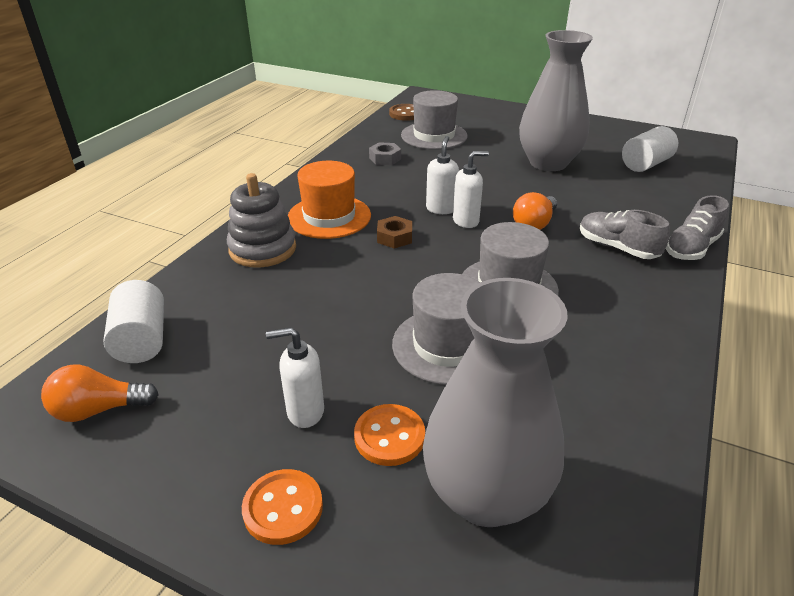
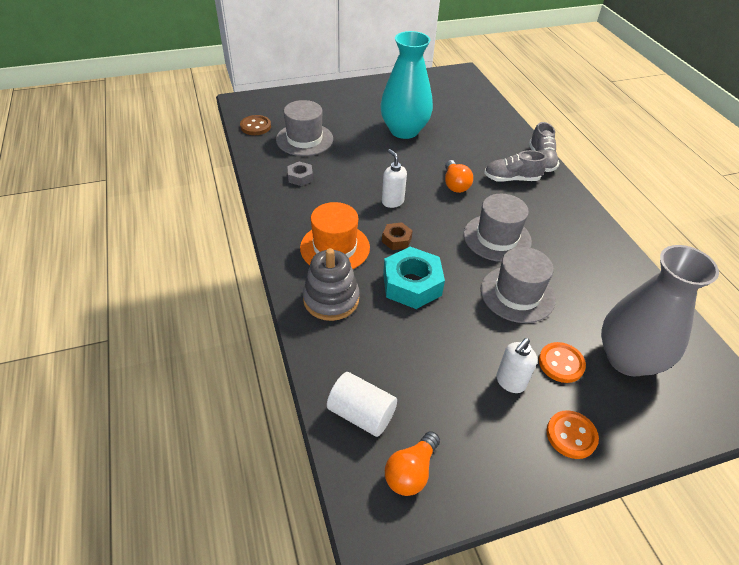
camera: 45 degrees left, 10 degrees up
(350, 276) = (412, 284): none -> turquoise nut
(466, 221) = (418, 203): white soap dispenser -> none
(548, 163) = (404, 130): grey vase -> turquoise vase
(645, 164) = (455, 106): white cylinder -> none

